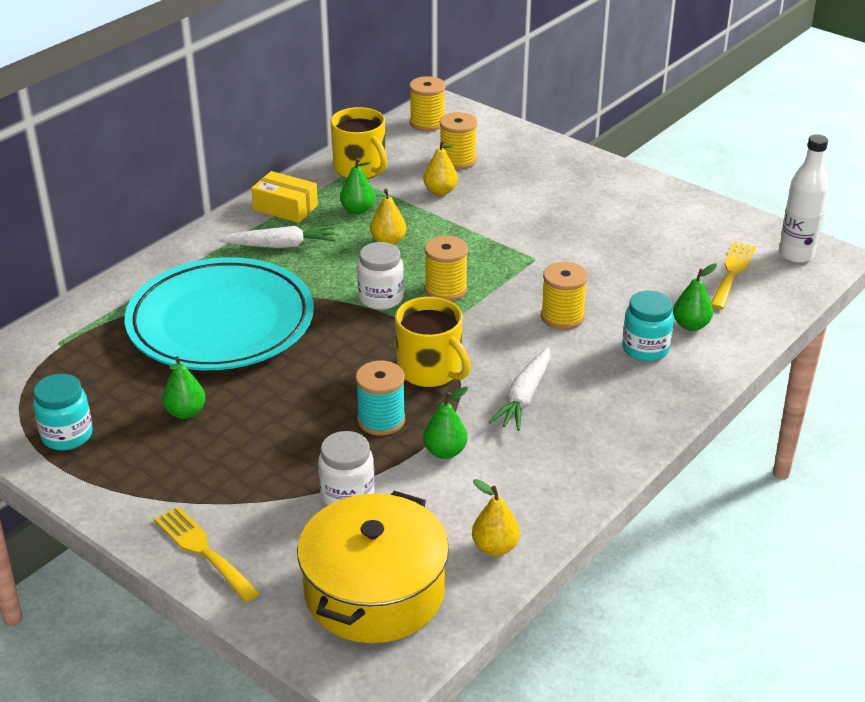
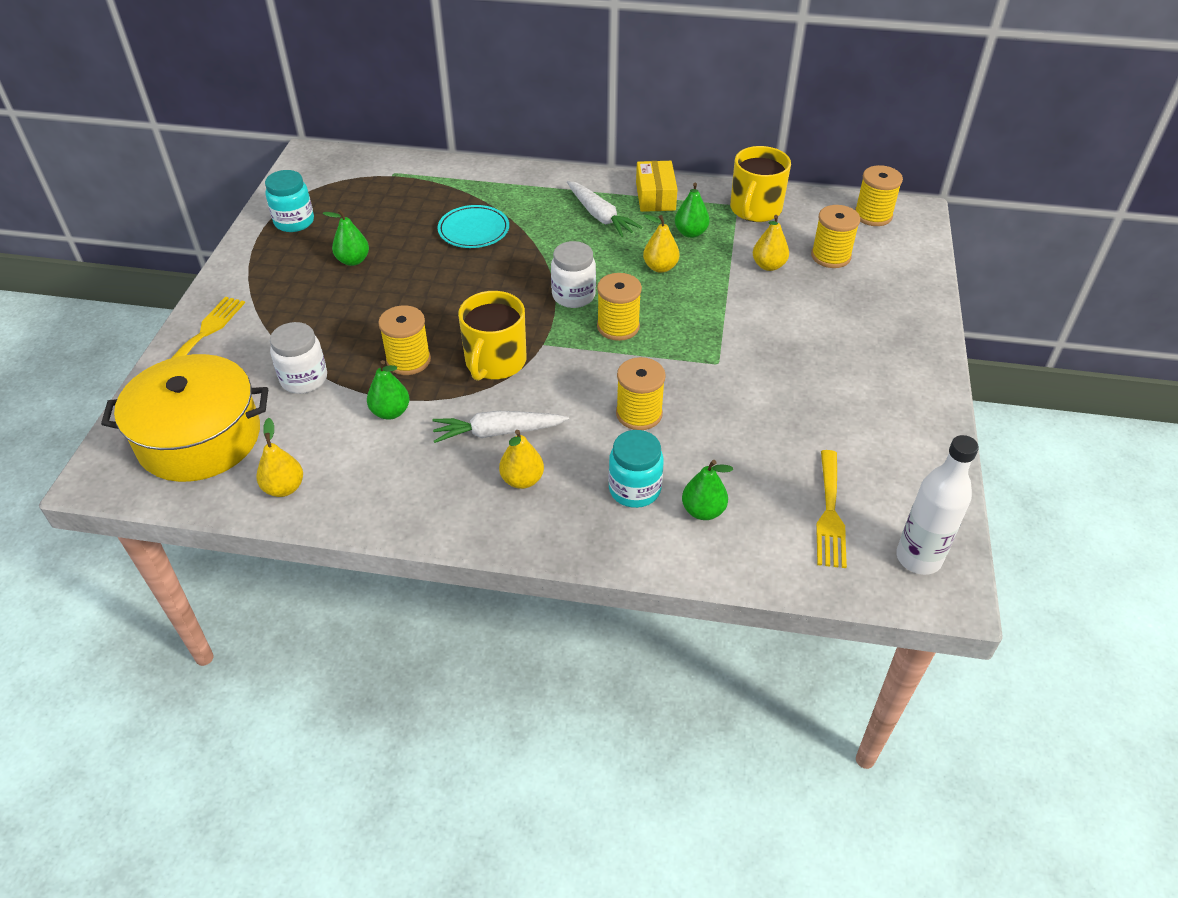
camera: 60 degrees right, 10 degrees up
(221, 322) = (473, 230): turquoise plate -> turquoise plate, size x0.44
(381, 420) = (408, 360): turquoise spool -> yellow spool
(592, 402) = (522, 480): none -> yellow pear
(732, 272) = (830, 514): yellow fork -> yellow fork turned 105 degrees clockwise

